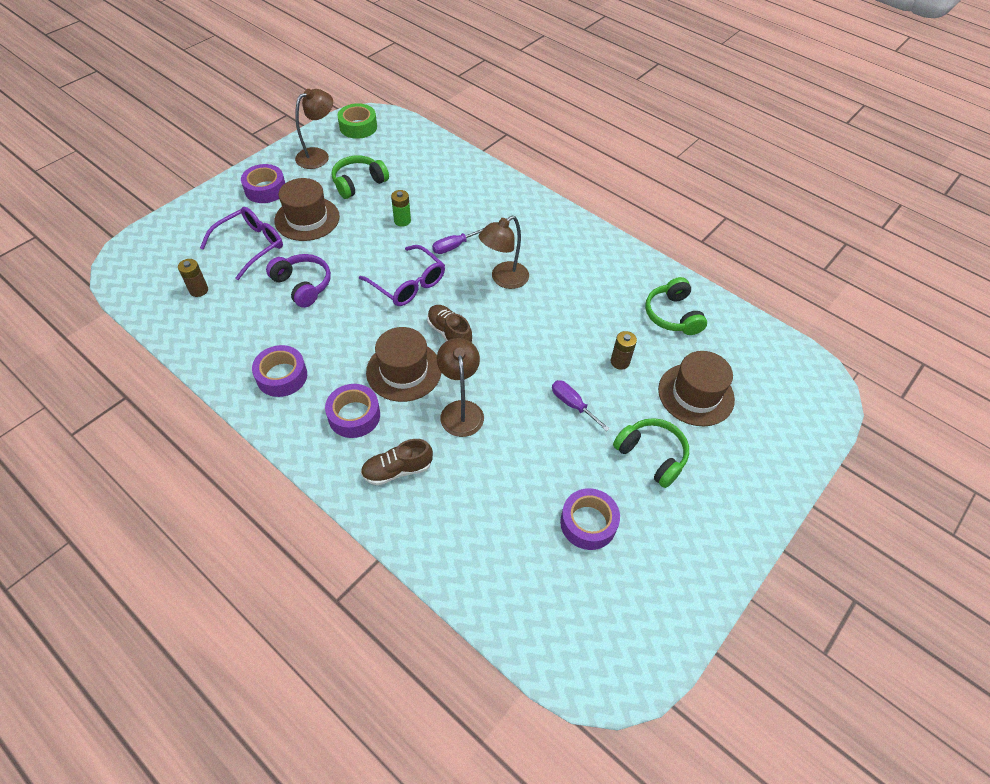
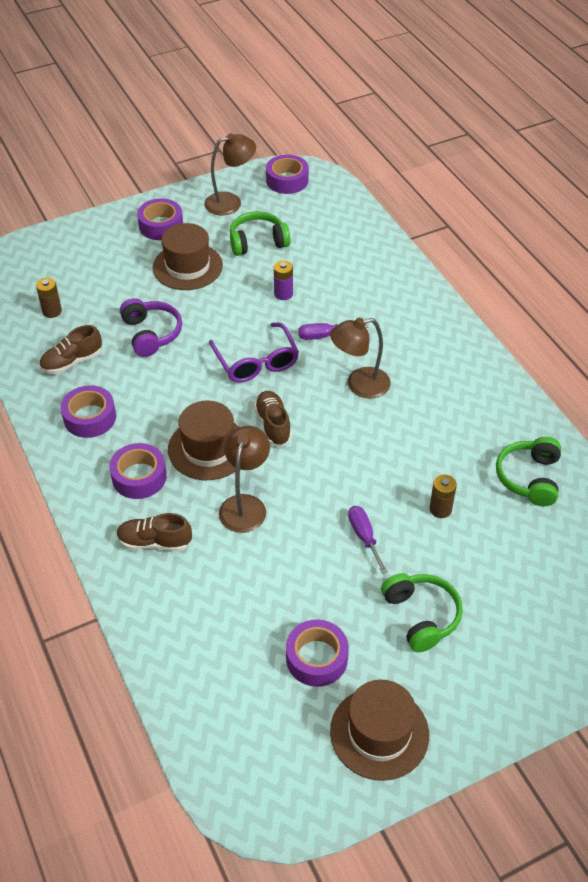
camera: 25 degrees right, 5 degrees down
(240, 330) = (72, 362): none -> brown shoe
(250, 246) = (120, 280): purple glasses -> none
(358, 127) = (287, 180): green tape -> purple tape
(402, 221) = (283, 294): green battery -> purple battery
(696, 394) = (507, 570): brown hat -> brown hat (379, 733)

